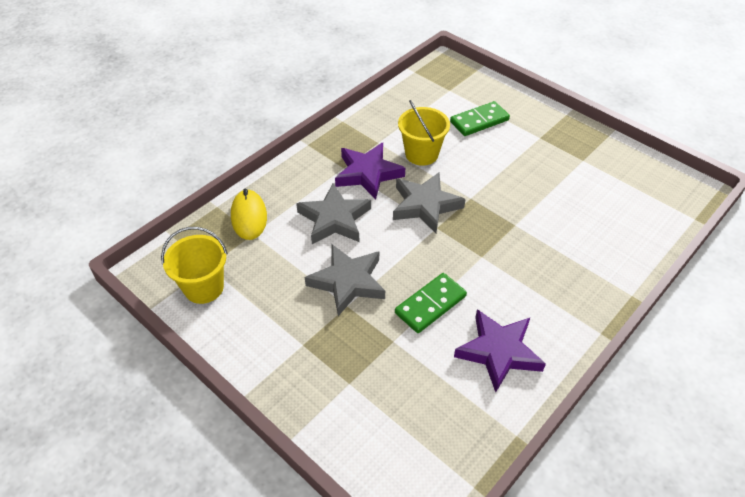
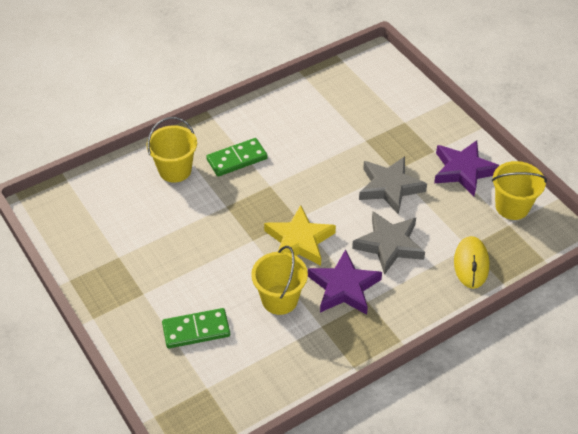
camera: 165 degrees left, 0 degrees up
(425, 205) = (299, 241): grey star -> yellow star
(430, 305) = (328, 158): green domino -> green domino (237, 159)
(498, 352) = (292, 119): purple star -> purple star (463, 171)
(593, 252) = (175, 170): none -> yellow bucket

